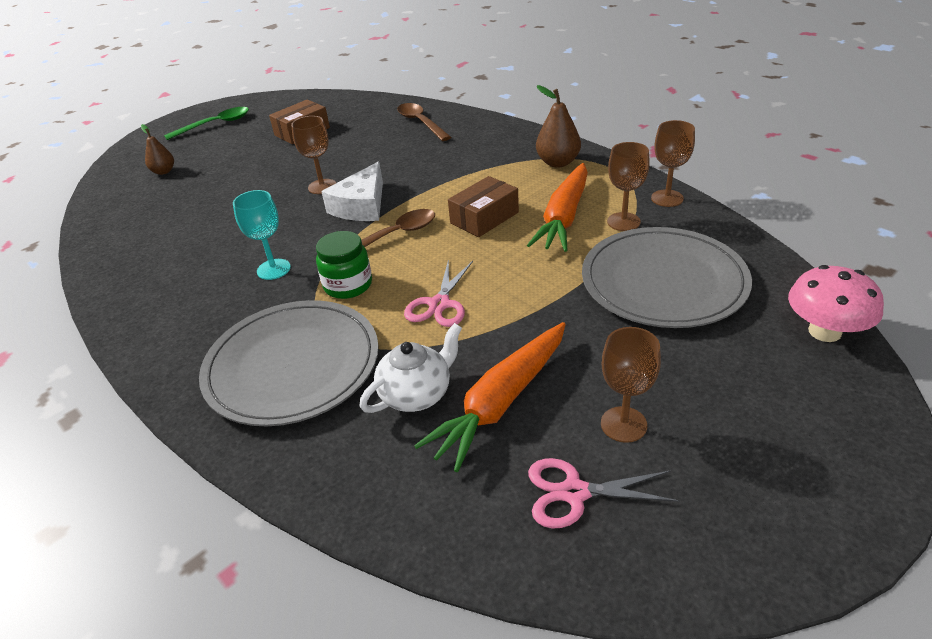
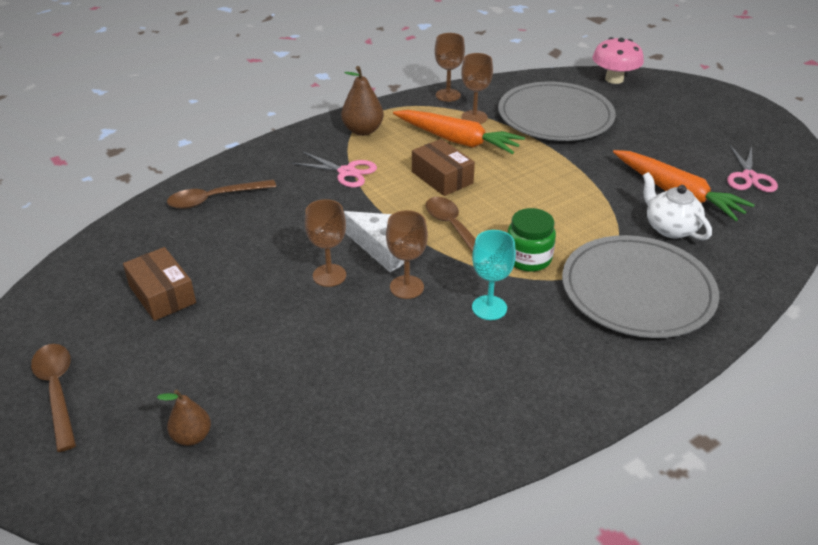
camera: 85 degrees left, 0 degrees up
(215, 125) = (57, 391): green spoon -> brown spoon
(439, 304) = (565, 210): pink scissors -> pink scissors (346, 172)
(623, 424) = (694, 153): brown goblet -> brown goblet (406, 287)

